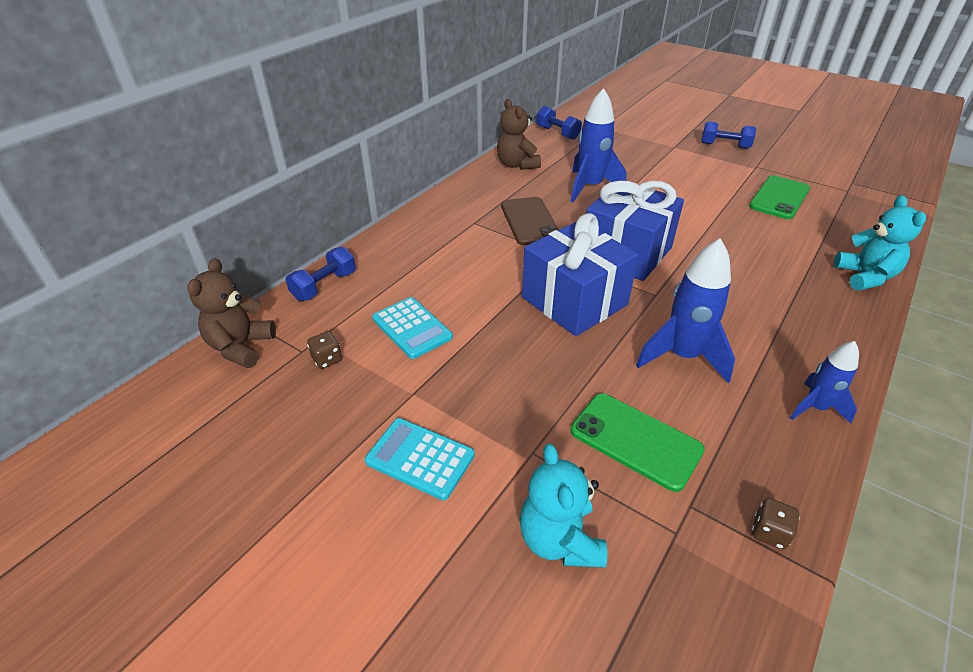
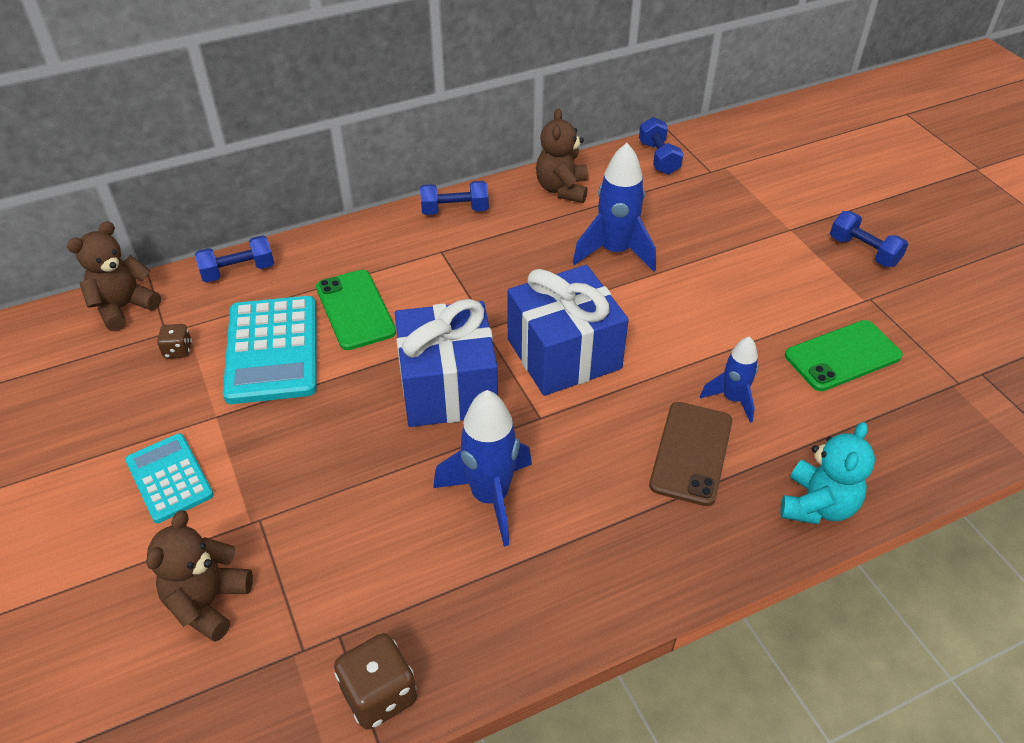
camera: 30 degrees right, 5 degrees up
(412, 328) = (272, 350): turquoise calculator -> turquoise calculator, size x1.62
(457, 196) = (454, 210): none -> blue dumbbell
(530, 221) = (500, 272): brown phone -> brown phone (691, 453)
(560, 540) = (208, 602): turquoise teddy bear -> brown teddy bear
(635, 440) = (355, 555): green phone -> green phone (355, 310)
(769, 532) = (379, 695): brown dice -> brown dice, size x1.77
(815, 408) = (562, 615): blue rocket -> blue rocket (732, 399)

